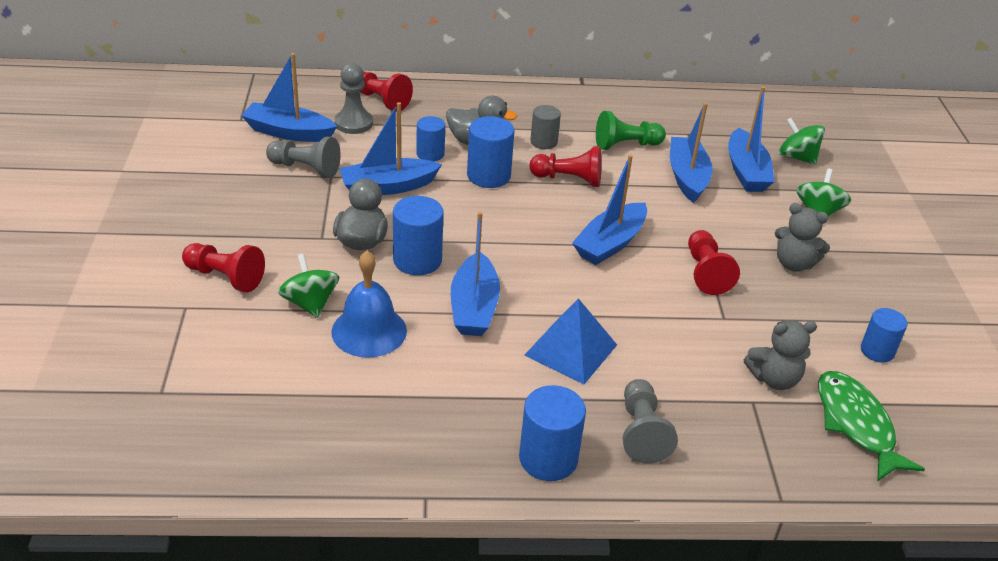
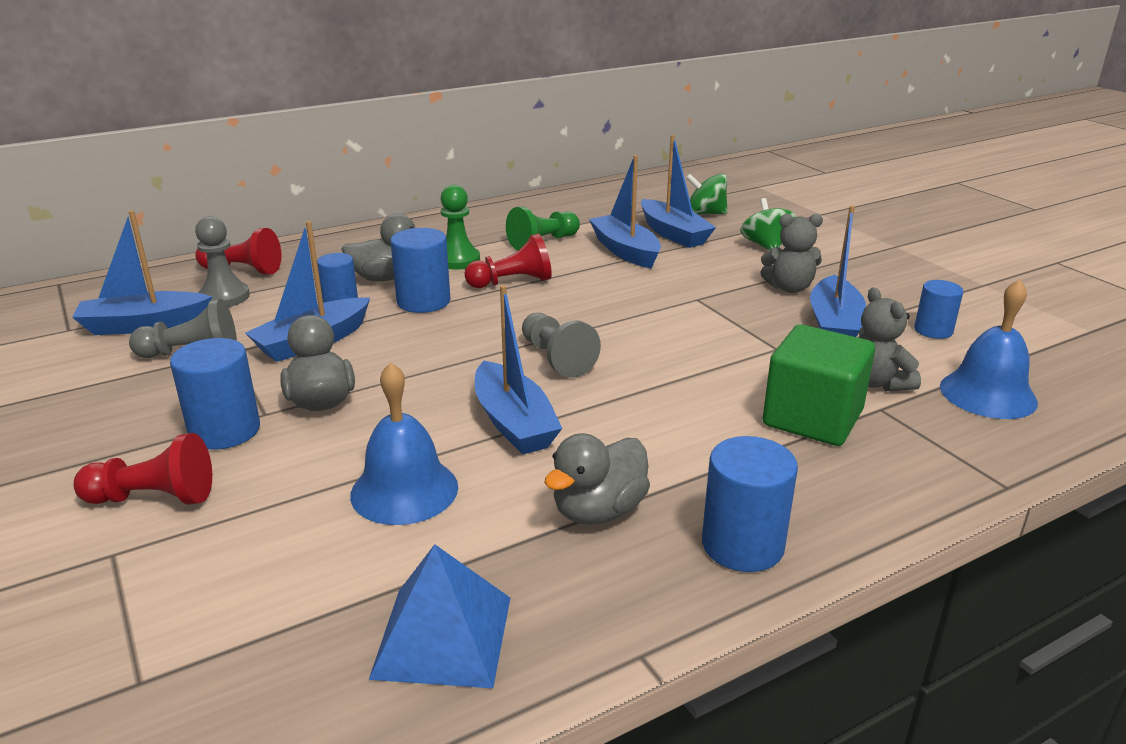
camera: 25 degrees left, 10 degrees down
(310, 303) = (300, 487): green spinning top -> none
(417, 260) = (406, 399): blue cylinder -> blue cylinder (225, 431)
(477, 396) = (598, 511): none -> grey duck
(543, 142) = (458, 260): grey cylinder -> green pawn
(571, 350) = (659, 426): blue pyramid -> blue pyramid (443, 636)
(610, 243) = (605, 322): blue boat -> blue boat (834, 324)
(641, 432) = (810, 477): grey pawn -> grey pawn (556, 358)
(690, 388) = (812, 418): none -> green cube
(706, 273) = (721, 318): red pawn -> none
(774, 379) = (877, 382): grey teddy bear -> grey teddy bear turned 105 degrees clockwise
(856, 424) = (988, 394): green fish -> blue bell

